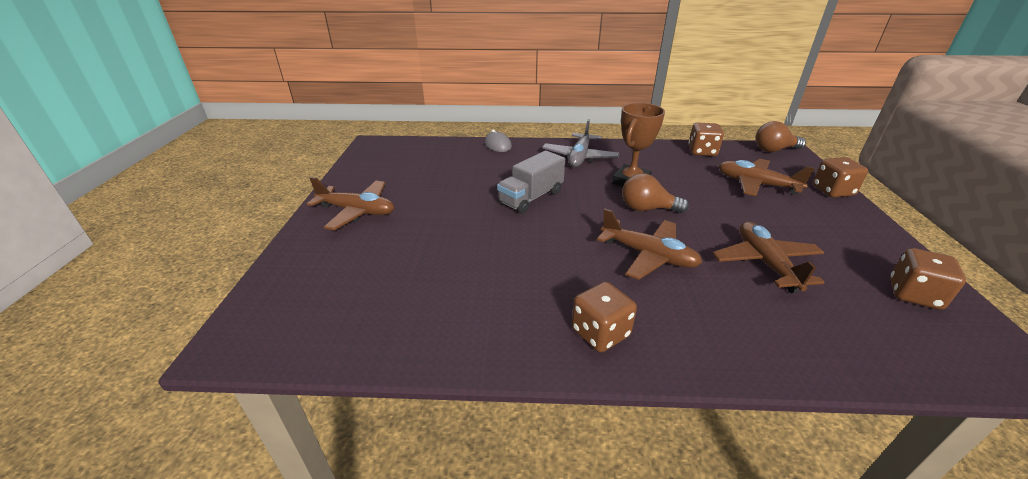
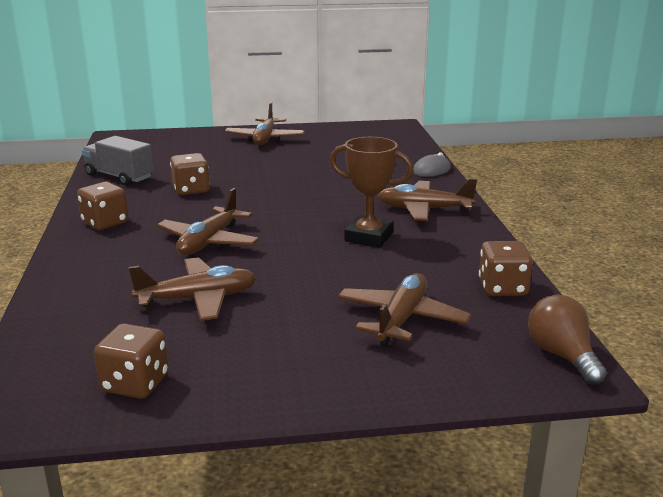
camera: 80 degrees right, 10 degrees down
(531, 197) = (309, 192): grey truck -> grey truck (119, 176)
(579, 157) = (424, 210): grey plane -> brown plane
(647, 209) = (303, 244): brown light bulb -> none
(832, 191) = (410, 385): brown dice -> brown dice (191, 190)

